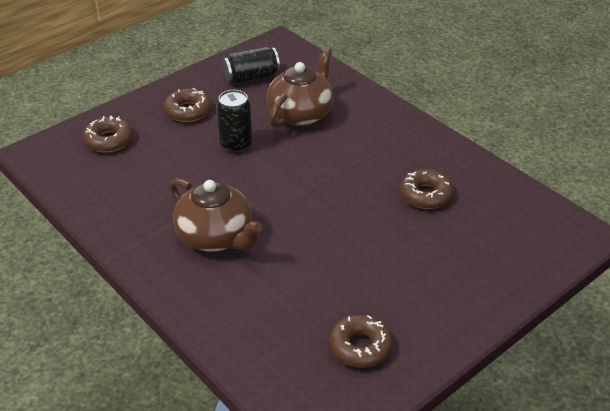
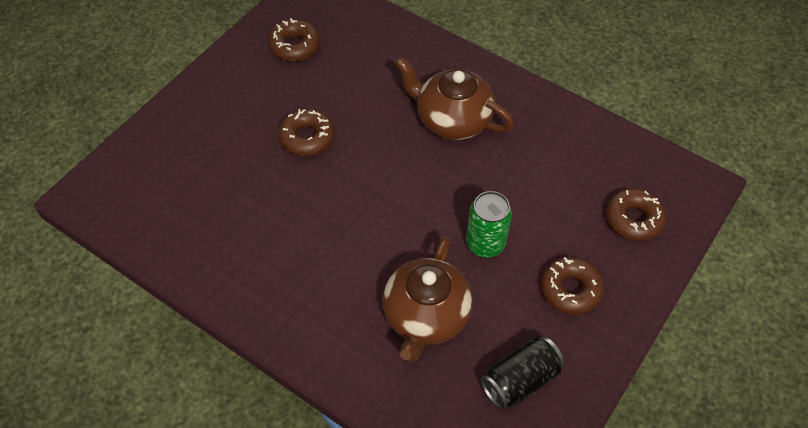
camera: 165 degrees right, 15 degrees up
(236, 144) = (485, 244): black can -> green can
(425, 195) = (251, 213): brown donut -> brown donut (307, 137)

